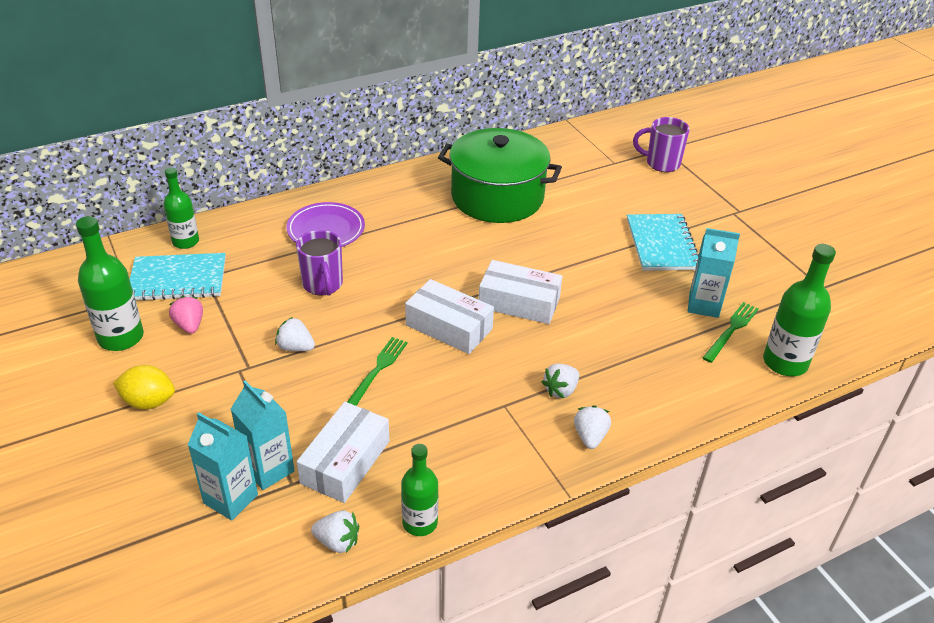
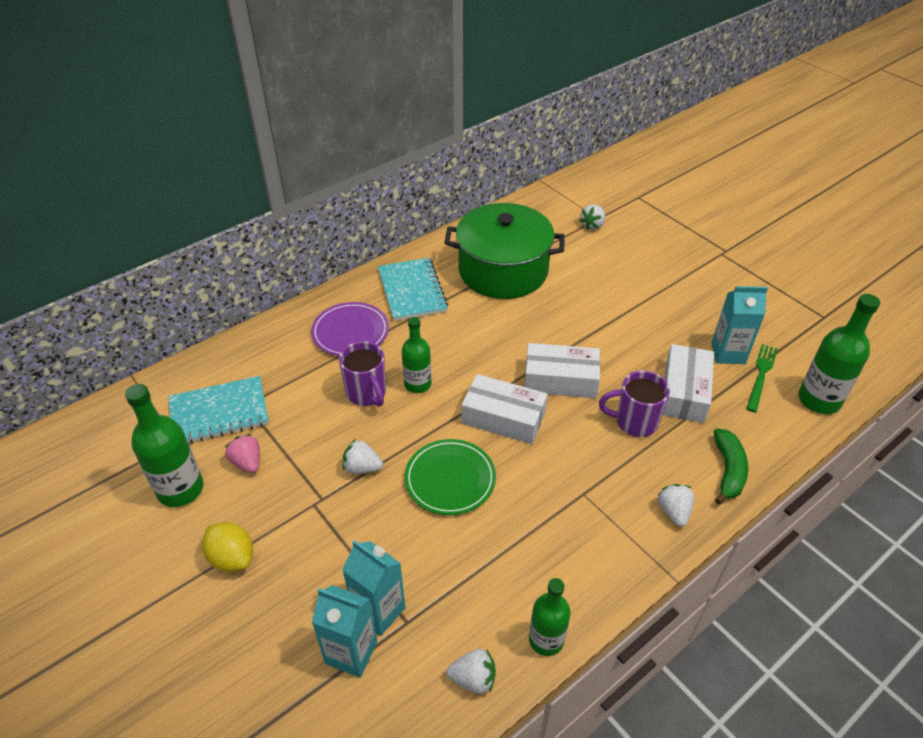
camera: 10 degrees left, 5 degrees up
(148, 402) = (232, 558): yellow lemon -> yellow lemon turned 45 degrees clockwise
(185, 242) = (214, 369): green bottle -> green bottle (417, 384)
(345, 462) = (452, 587): white box -> white box (684, 392)
(377, 371) = (450, 479): green fork -> green plate
(560, 390) = (630, 467): white strawberry -> white strawberry (592, 225)
(661, 163) = (640, 212): purple mug -> purple mug (634, 422)
(661, 410) = (728, 470): none -> green banana
(662, 244) = (669, 296): turquoise notebook -> turquoise notebook (412, 291)

